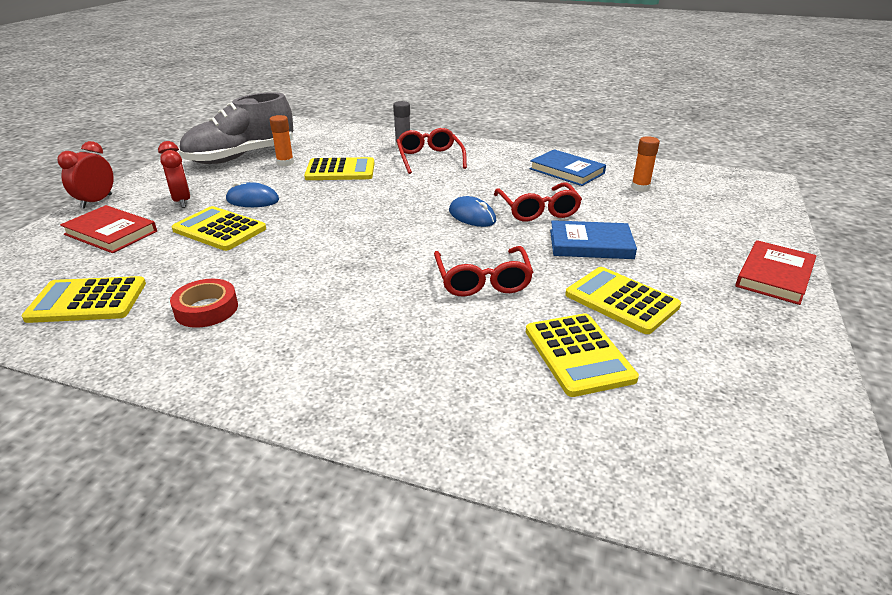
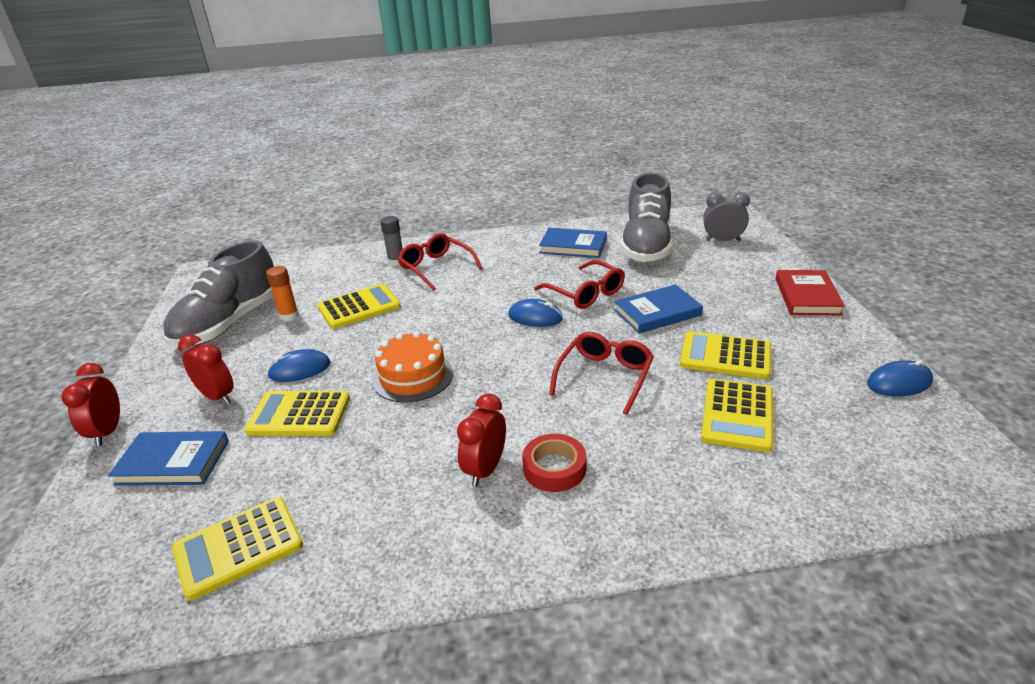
camera: 25 degrees left, 0 degrees up
(111, 233) = (173, 462): red book -> blue book
(206, 309) = (382, 503): red tape -> red tape (554, 468)
(306, 315) = (485, 469): none -> red clock
(326, 230) = (413, 376): none -> orange cake
(482, 280) = (604, 377): red glasses -> red glasses turned 120 degrees counterclockwise
(578, 354) = (737, 415): yellow calculator -> yellow calculator turned 60 degrees clockwise
(640, 188) = (646, 245): orange glue stick -> grey shoe
(728, 203) = (723, 240): none -> grey clock
(804, 390) = (899, 383): none -> blue mouse

